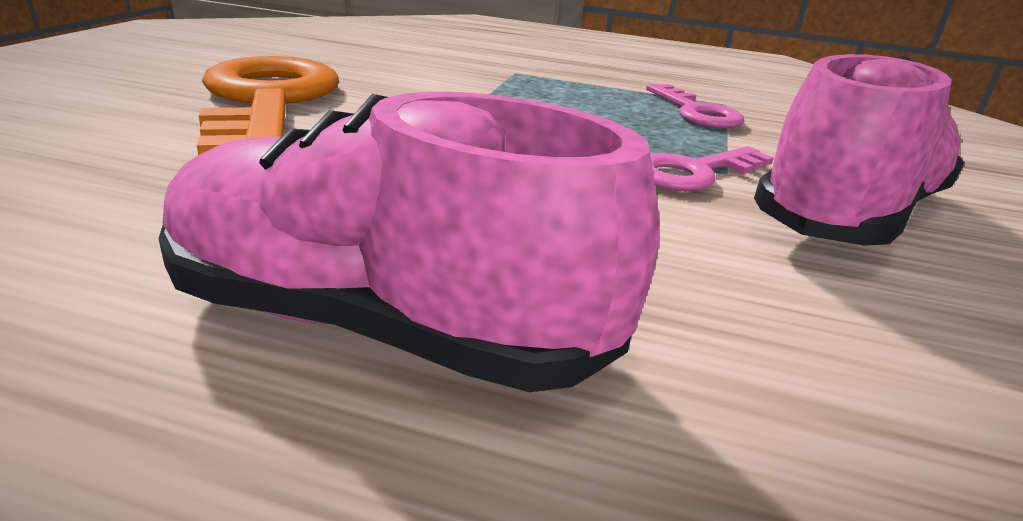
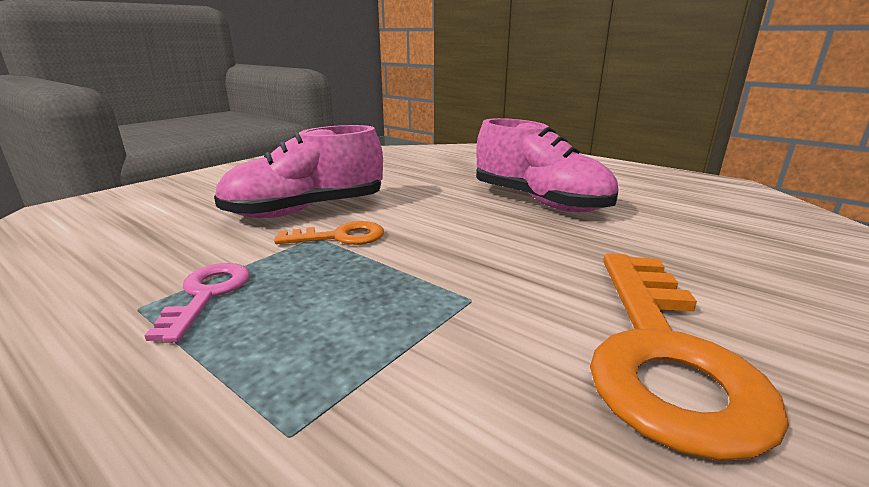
camera: 155 degrees left, 5 degrees down
(694, 173) = (340, 237): pink key -> orange key

